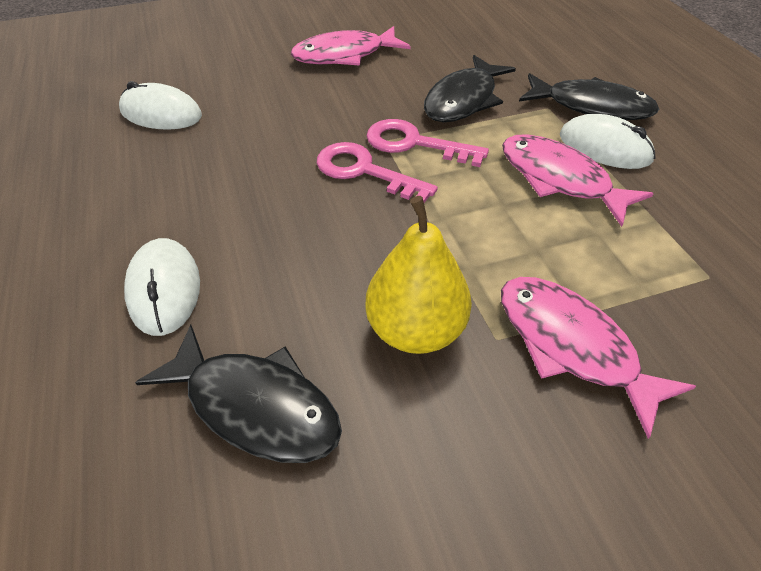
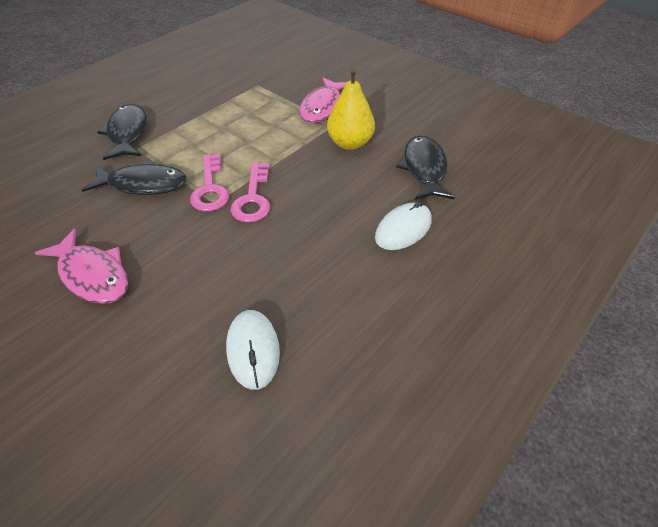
camera: 120 degrees left, 0 degrees up
(559, 179) = (213, 130): pink fish -> none
(604, 148) = (173, 122): white mouse -> none

